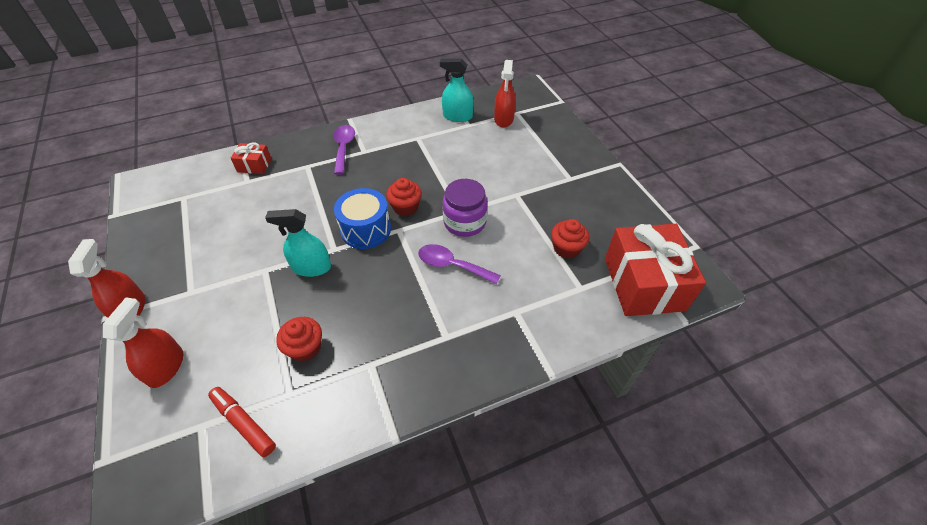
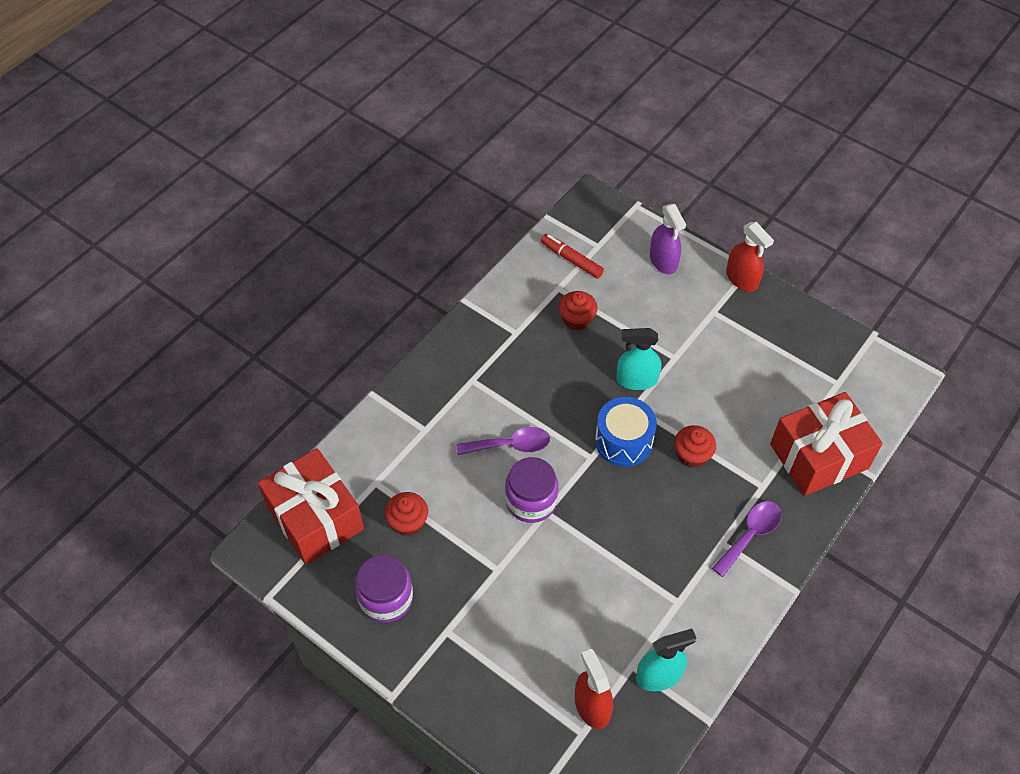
camera: 150 degrees right, 5 degrees up
(166, 367) = (663, 261): red spray bottle -> purple spray bottle
(244, 423) = (571, 260): red marker -> red marker turned 150 degrees counterclockwise
(254, 165) = (819, 456): red gift -> red gift, size x2.15
(311, 267) = (636, 380): turquoise spray bottle -> turquoise spray bottle turned 150 degrees counterclockwise
(343, 148) = (750, 535): purple spoon -> purple spoon turned 105 degrees counterclockwise
(405, 207) = (606, 488): red cupcake -> red cupcake (692, 455)
(604, 210) = (386, 598): none -> purple jar

